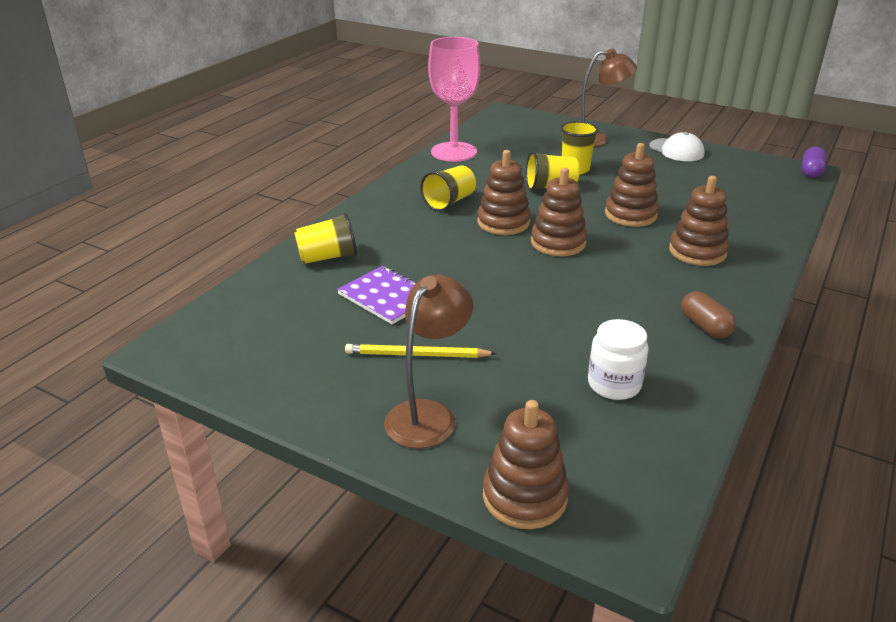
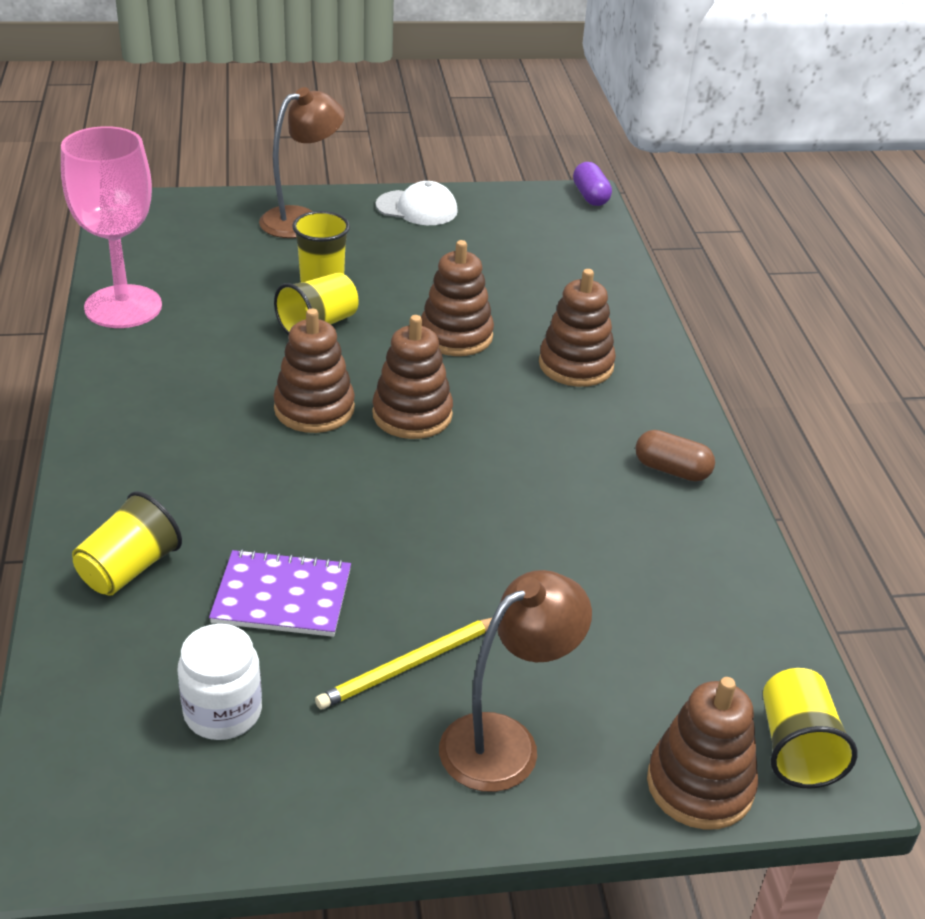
camera: 40 degrees left, 5 degrees up
(428, 414) = (505, 741): brown lamp -> brown lamp turned 60 degrees clockwise
(449, 202) = (207, 401): yellow cup -> yellow cup (796, 748)
(614, 384) = (654, 593): white jar -> white jar (223, 712)

